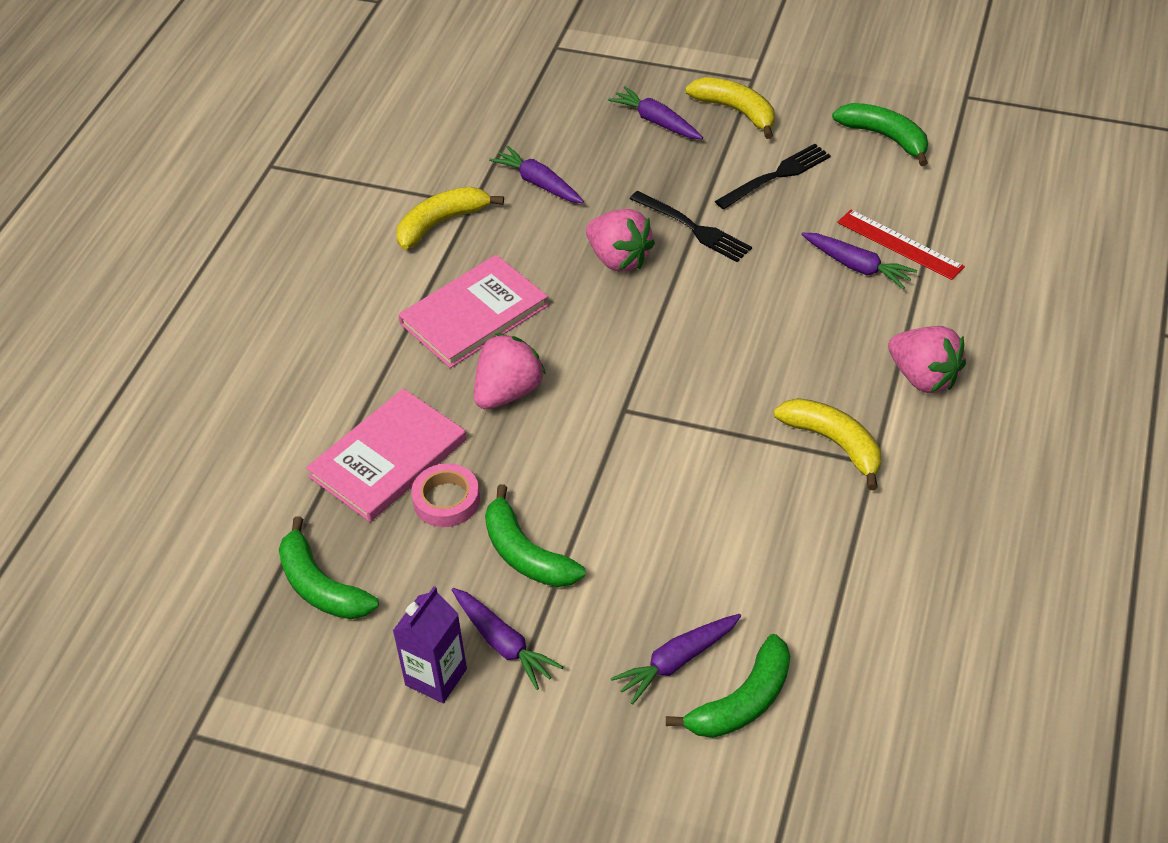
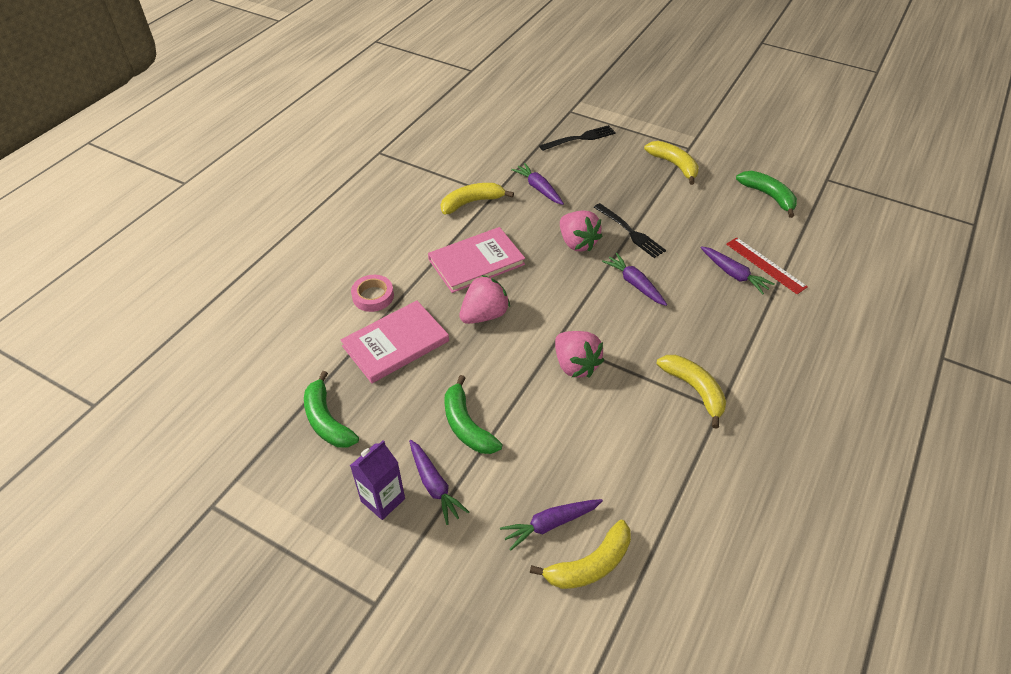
camera: 10 degrees right, 0 degrees up
(446, 500) = (425, 378): pink tape -> pink tape (373, 296)
(656, 122) = (622, 164): purple carrot -> purple carrot (635, 284)
(743, 701) = (590, 565): green banana -> yellow banana
(776, 176) = (691, 208): black fork -> black fork (580, 138)
(923, 377) = (765, 356): pink strawberry -> pink strawberry (575, 365)

